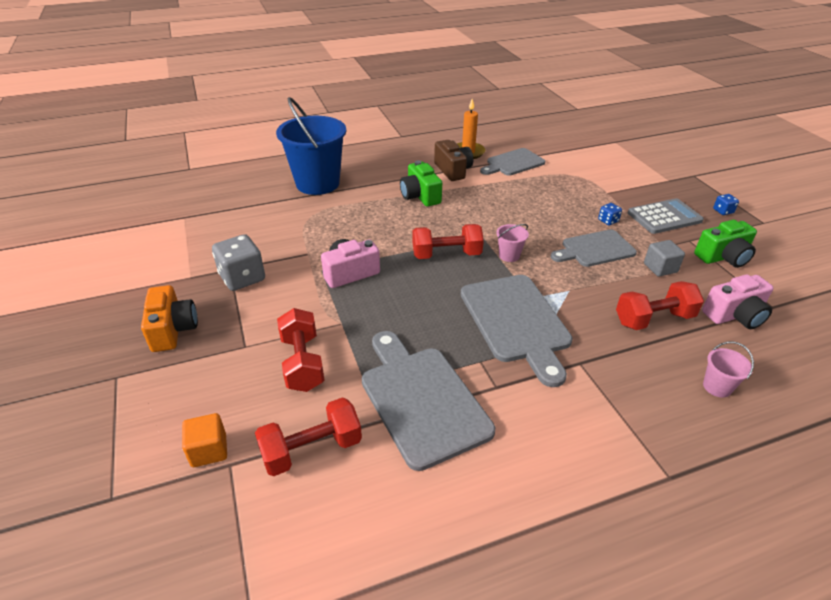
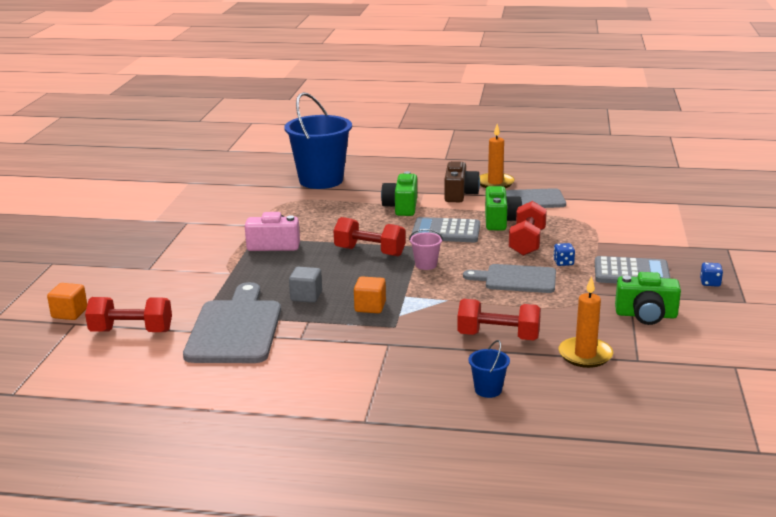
camera: 30 degrees right, 15 degrees down
(173, 330) = (111, 247): orange camera -> none
(242, 278) = (190, 229): grey dice -> none
(302, 363) = (177, 287): red dumbbell -> red dumbbell (527, 243)
(485, 213) = (446, 231): none -> grey calculator
(515, 190) = (500, 221): none -> green camera
(516, 322) = (370, 307): grey cutting board -> orange cube
(660, 268) = (562, 307): grey cube -> grey cube (306, 296)
(717, 387) = (488, 390): pink bucket -> blue bucket
(735, 315) = (585, 355): pink camera -> orange candle

